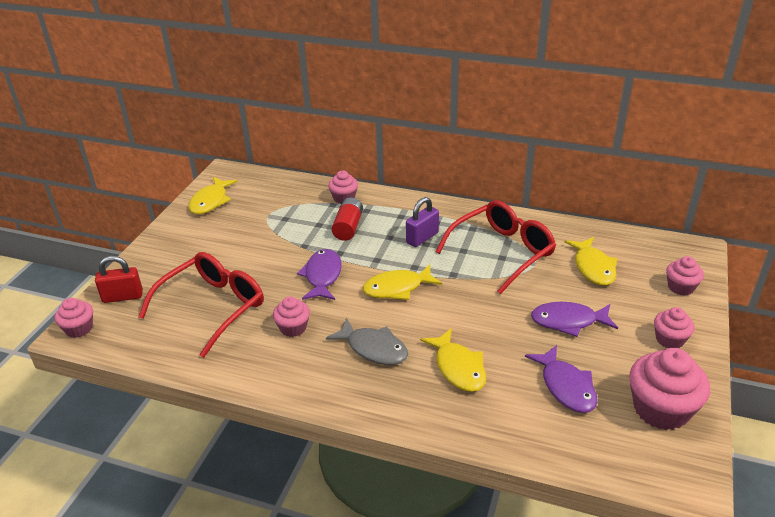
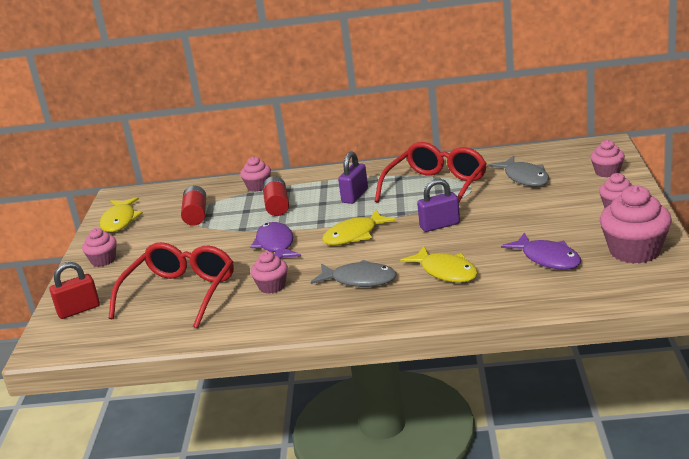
camera: 15 degrees left, 10 degrees down
(79, 328) = (49, 343): pink cupcake -> pink cupcake (103, 260)
(274, 215) = (196, 215): none -> red battery
(481, 303) = (439, 225): none -> purple padlock
(568, 321) = (524, 218): purple fish -> none
(593, 267) = (524, 178): yellow fish -> grey fish

